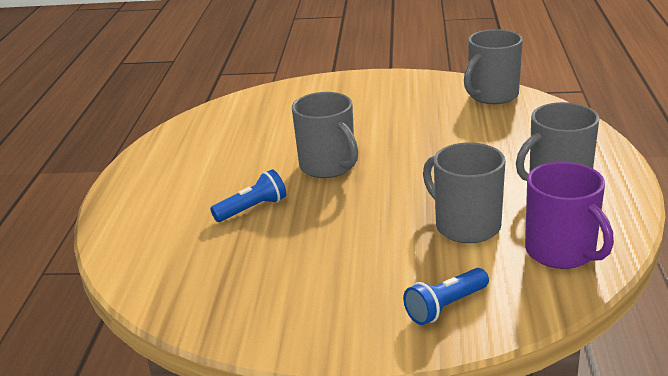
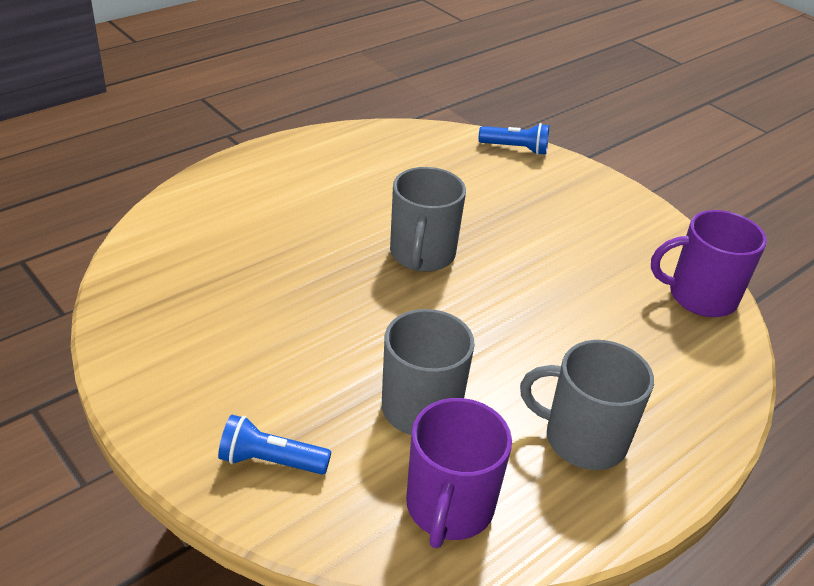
camera: 40 degrees right, 10 degrees up
(252, 209) = (303, 247): blue flashlight -> blue flashlight (515, 148)
(492, 95) = (700, 296): grey mug -> purple mug

